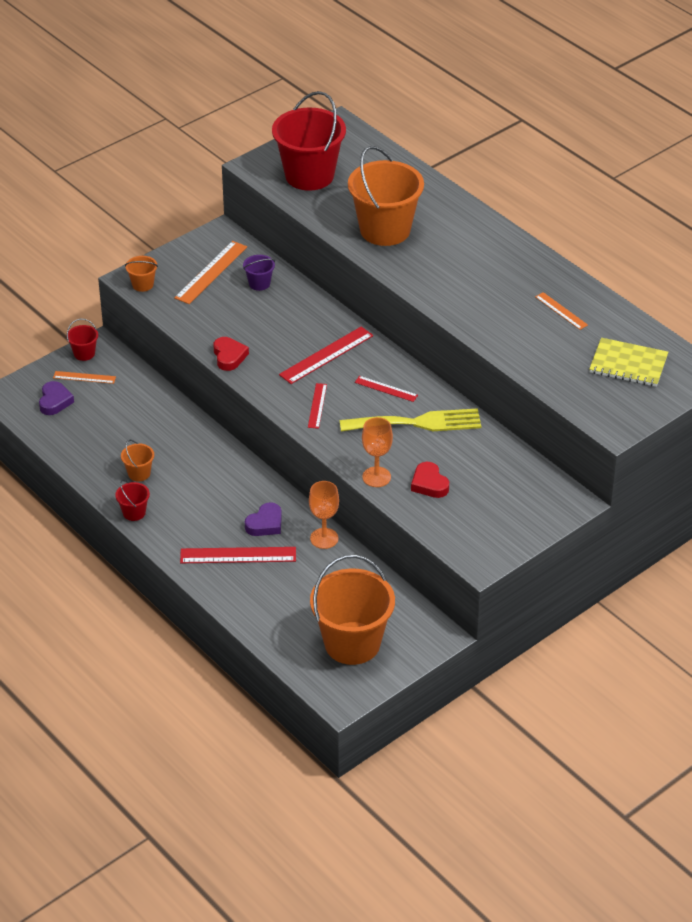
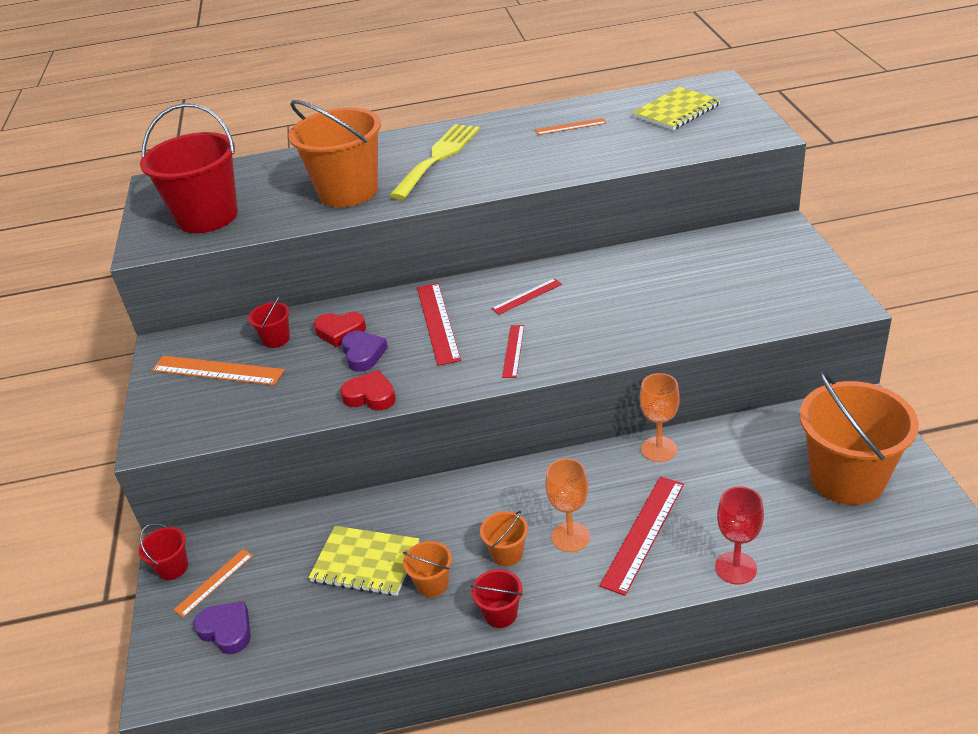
camera: 55 degrees left, 5 degrees down
(138, 436) = (365, 562): none -> yellow notebook
(142, 284) = (173, 433): orange bucket -> orange bucket (507, 553)
(211, 272) = (217, 370): orange ruler -> orange ruler turned 45 degrees counterclockwise
(233, 608) = (735, 568): none -> red goblet
(259, 283) = (276, 339): purple bucket -> red bucket
(265, 524) = (604, 491): purple heart -> purple heart (363, 354)
(317, 405) = (513, 351): red ruler -> red ruler turned 60 degrees clockwise
(376, 477) = (663, 339): orange goblet -> orange goblet (570, 537)
(417, 423) = (596, 290): yellow fork -> yellow fork (438, 158)
(429, 484) = (698, 306): red heart -> red heart (340, 332)

